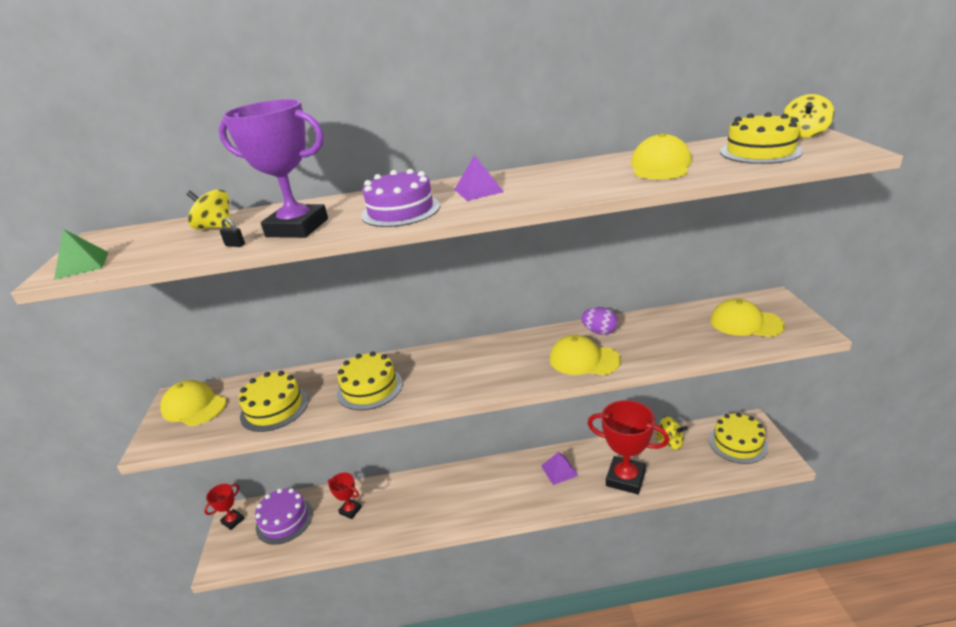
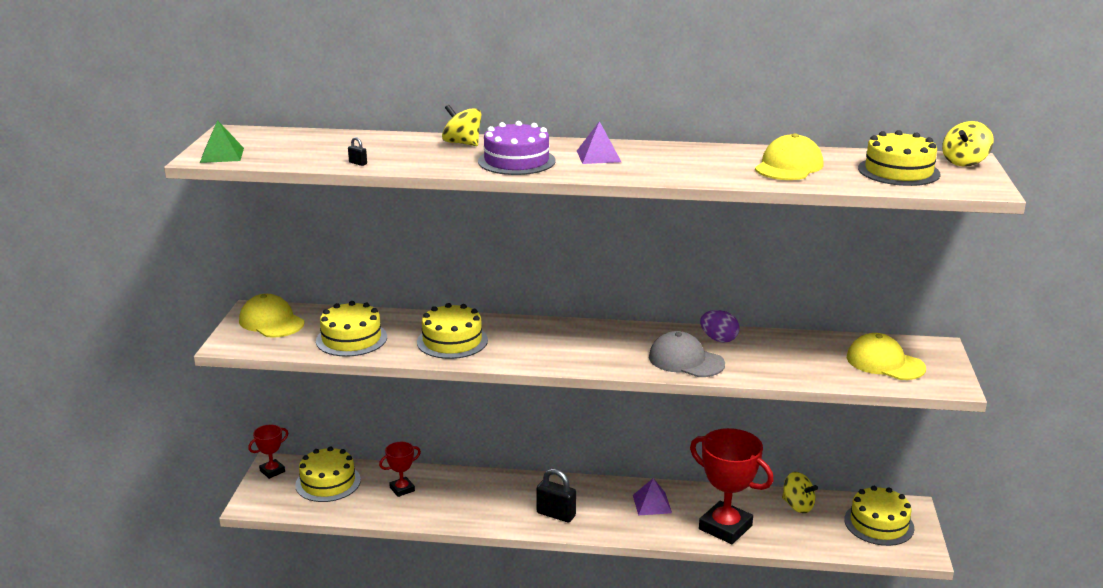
camera: 10 degrees right, 5 degrees down
(215, 227) = (341, 144): yellow spinning top -> yellow spinning top (462, 143)
(284, 520) = (328, 482): purple cake -> yellow cake
(297, 228) = (416, 158): purple trophy -> none
(350, 510) = (402, 489): red trophy -> red trophy turned 75 degrees counterclockwise
(486, 502) = (556, 514): none -> black padlock
(584, 360) = (686, 360): yellow cap -> grey cap

